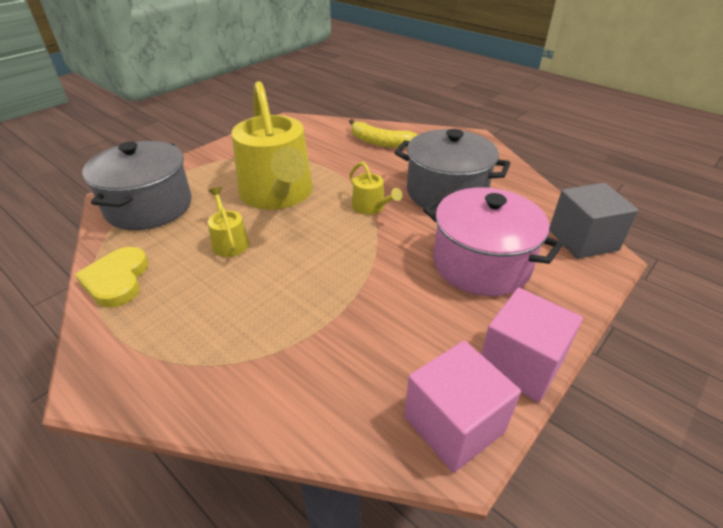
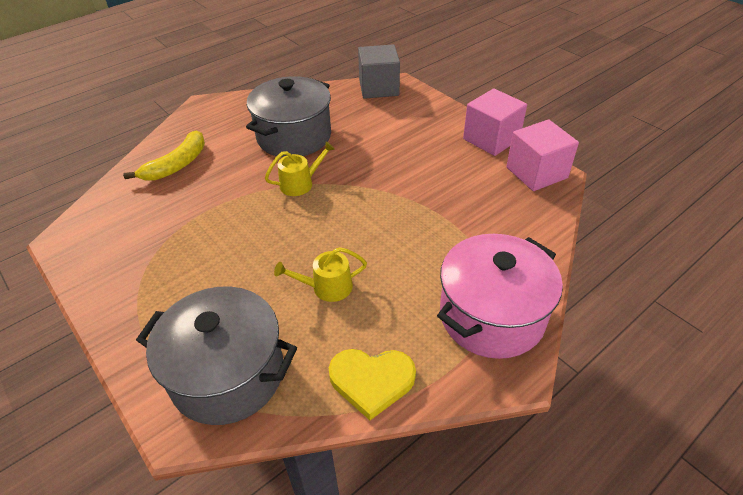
camera: 80 degrees left, 5 degrees up
(278, 194) = (249, 249): yellow watering can -> none
(481, 264) = (395, 136): pink pot -> pink pot (491, 316)

